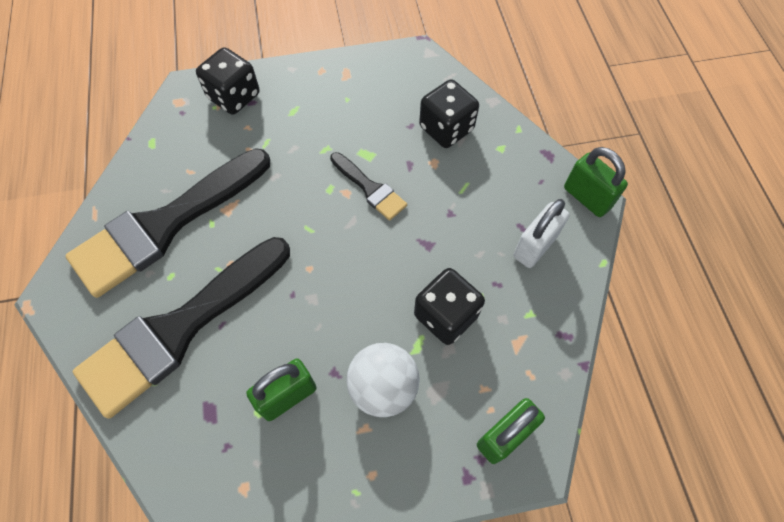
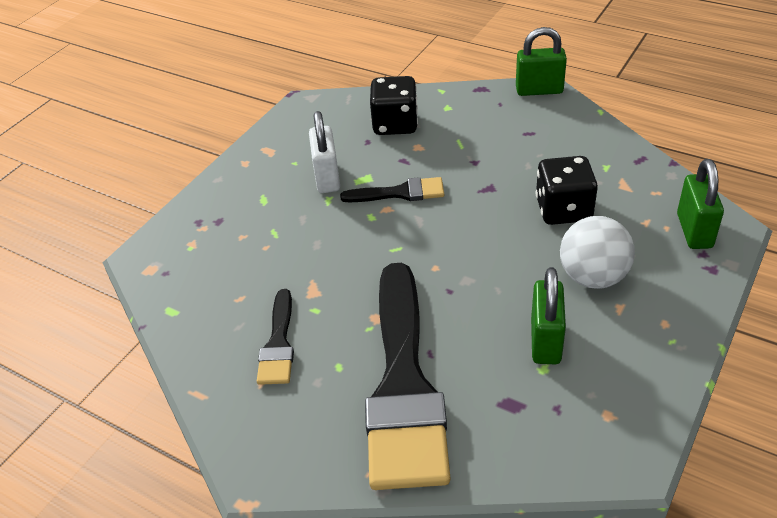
camera: 45 degrees left, 20 degrees down
(165, 225) = (278, 343): black brush -> black brush, size x0.46
(234, 96) = (197, 229): black dice -> none
(534, 246) = (552, 135): white padlock -> white padlock (327, 178)

